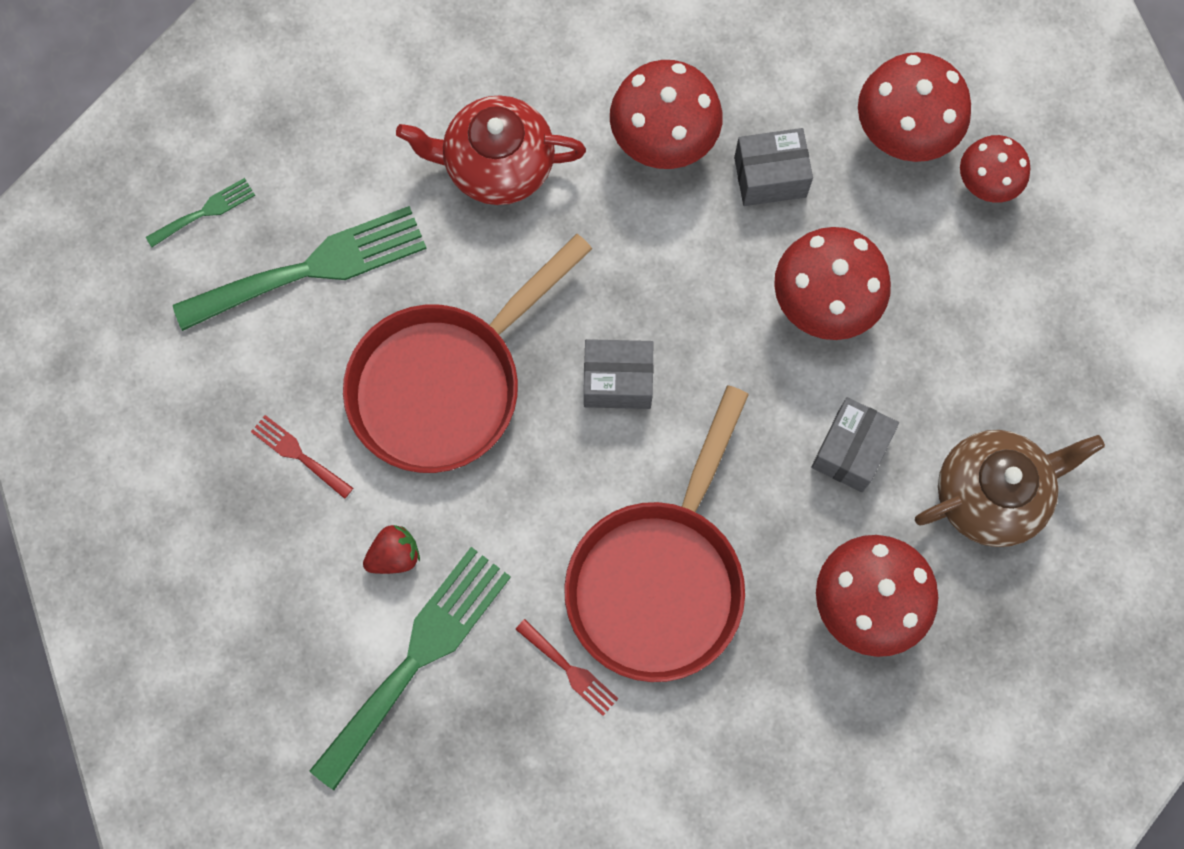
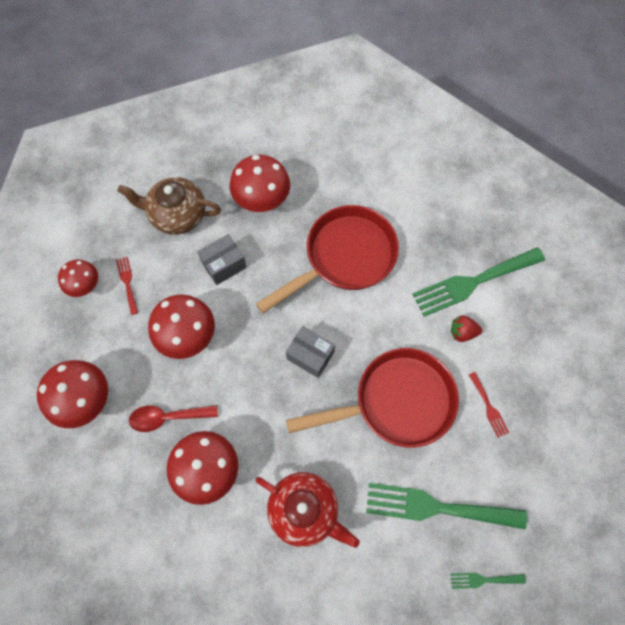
camera: 150 degrees left, 5 degrees down
(570, 670) = (406, 242): red fork -> red fork (127, 282)
(770, 177) = (167, 417): grey box -> red spoon
(985, 185) = (68, 351): red mushroom -> red mushroom (86, 286)

